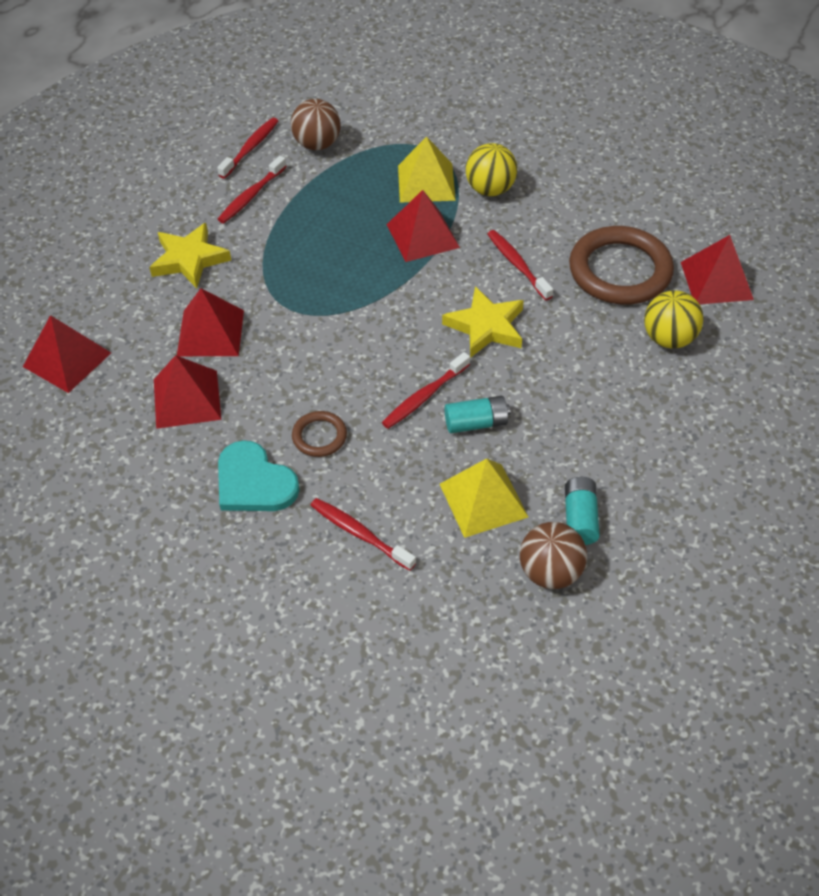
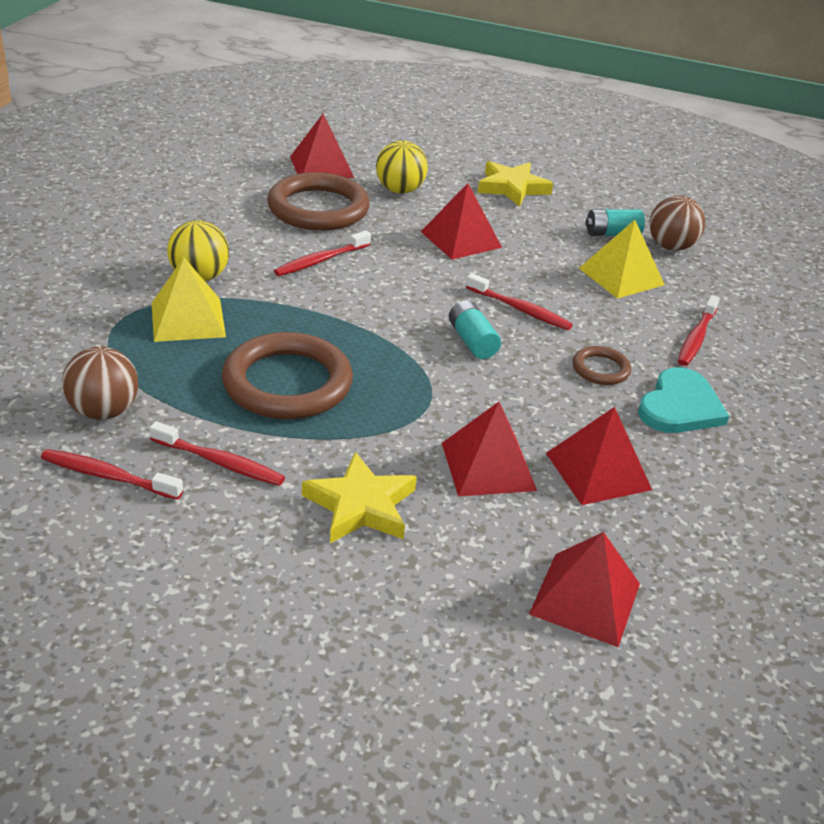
camera: 105 degrees left, 15 degrees down
(334, 232) = (287, 383): none -> brown ring
(423, 236) = (284, 318): red pyramid -> red pyramid (461, 239)
(476, 423) = (539, 281): turquoise battery -> turquoise battery (472, 341)
(486, 326) = (414, 277): yellow star -> yellow star (512, 188)

